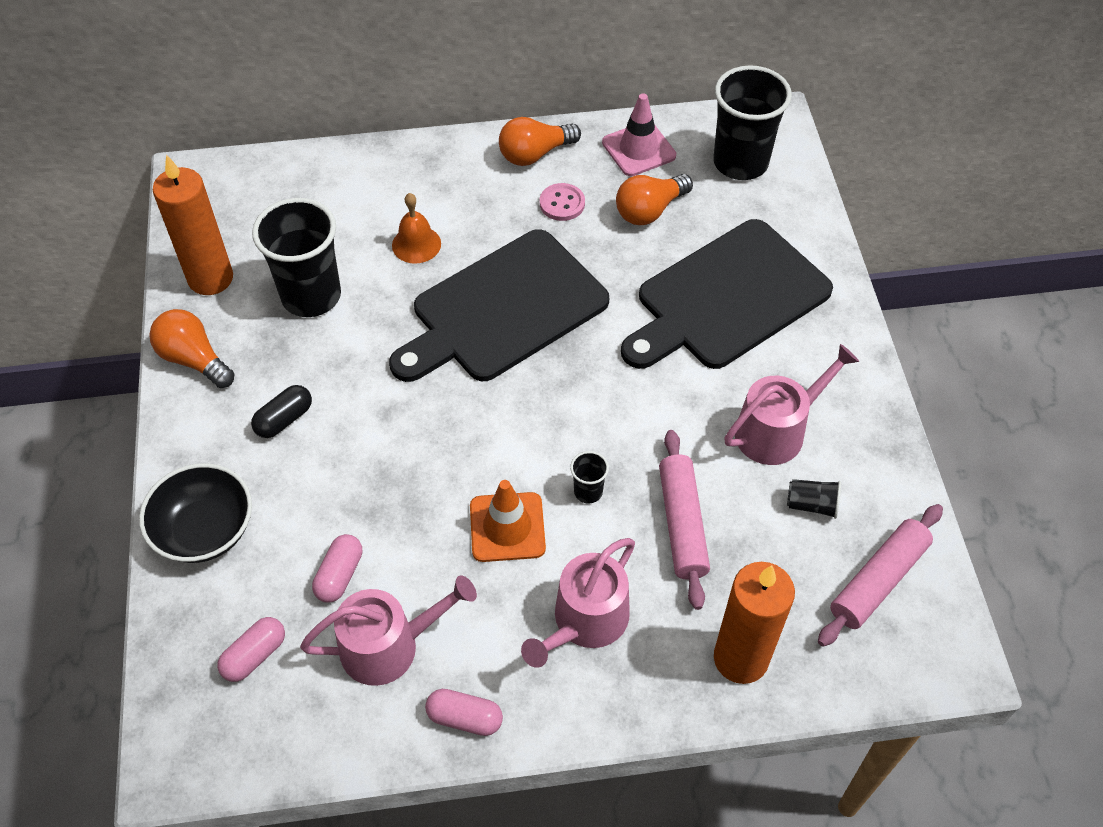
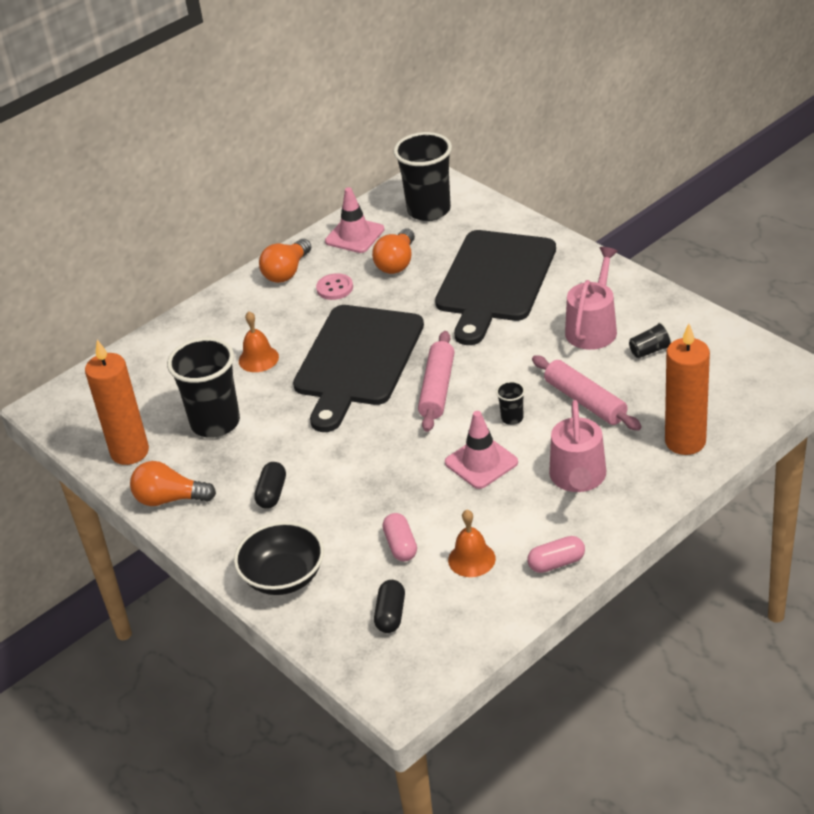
camera: 30 degrees left, 15 degrees down
(254, 655) = (390, 615): pink capsule -> black capsule
(389, 646) = (471, 559): pink watering can -> orange bell
(507, 527) = (481, 462): orange traffic cone -> pink traffic cone
(878, 581) = (723, 363): pink rolling pin -> pink rolling pin (437, 389)

